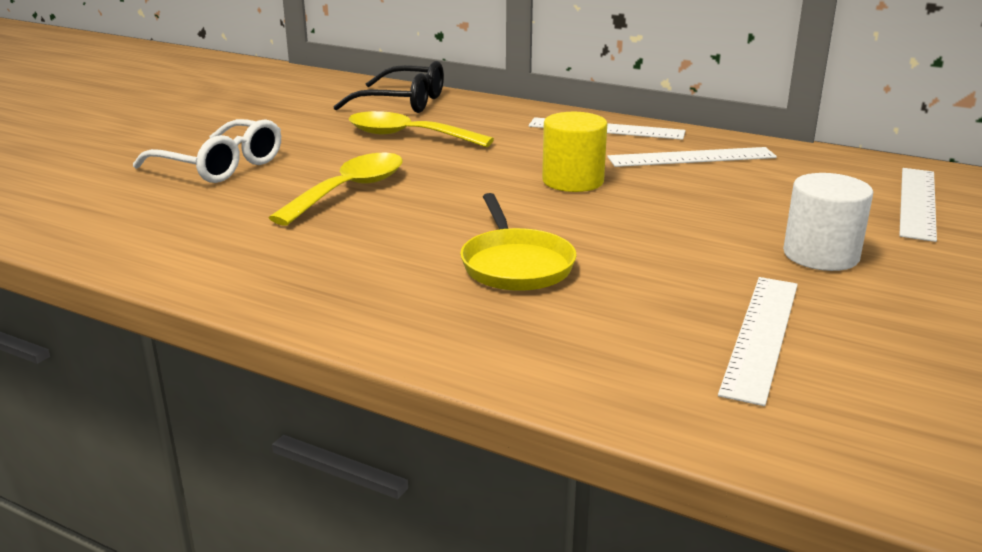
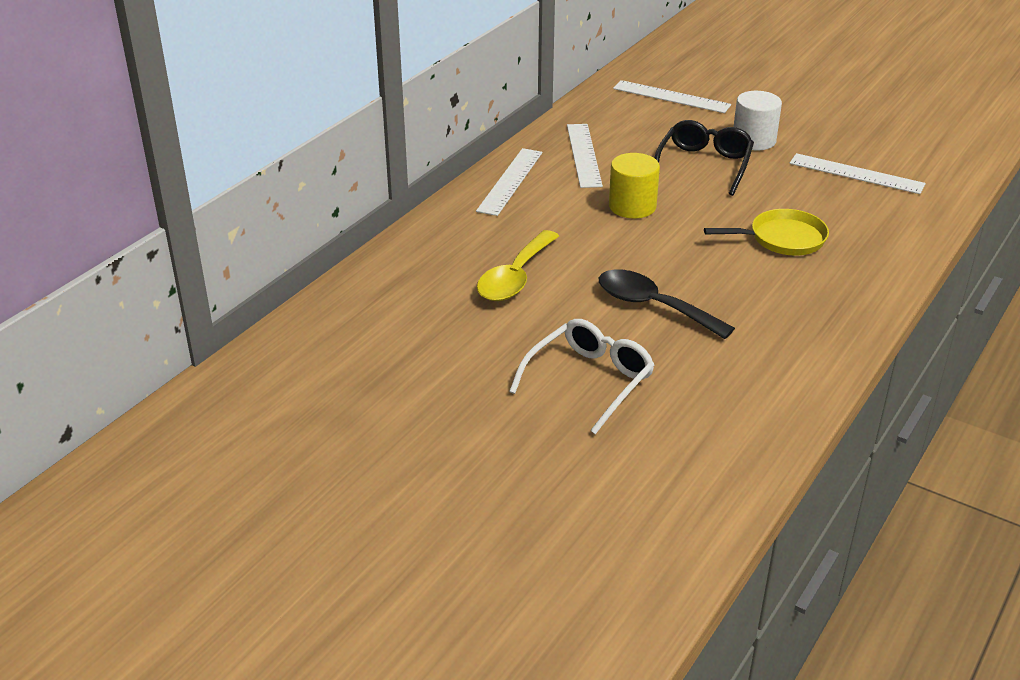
camera: 85 degrees left, 10 degrees up
(349, 191) = (653, 306): yellow spoon -> black spoon
(402, 102) = (405, 280): black glasses -> black glasses (704, 165)

